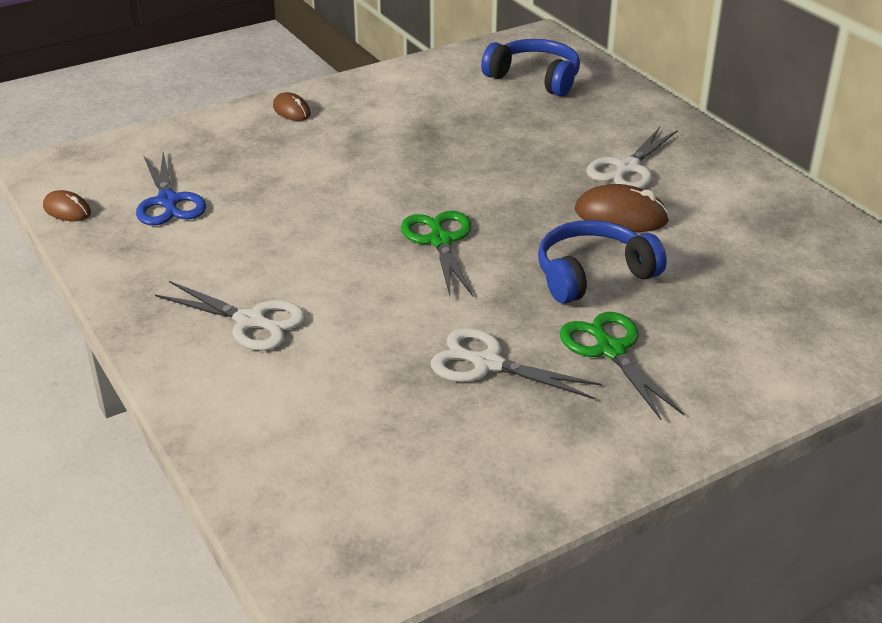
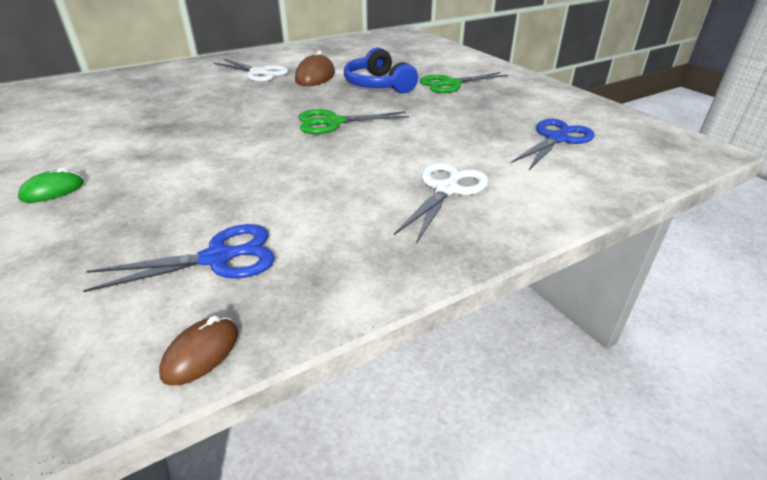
camera: 90 degrees left, 0 degrees up
(291, 111) = (53, 191): brown mouse -> green mouse
(377, 434) = (557, 139): none -> blue scissors
(487, 364) = (473, 110): white scissors -> none
(534, 78) = (104, 91): blue headphones -> none

